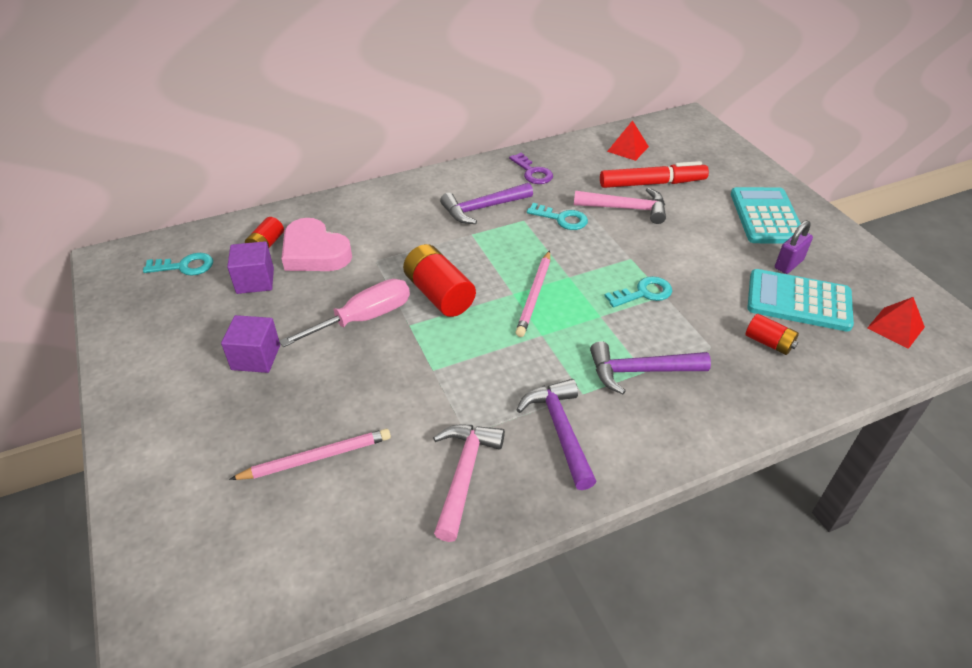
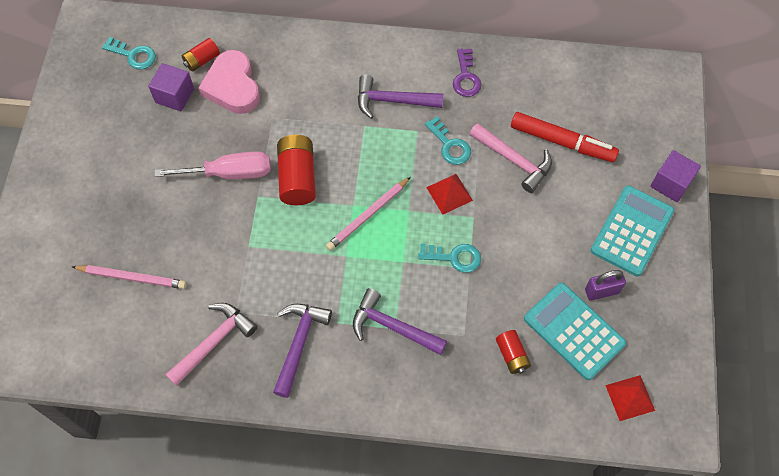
camera: 30 degrees right, 20 degrees up
(256, 357) = (138, 171): purple cube -> purple cube (670, 183)
(627, 149) = (576, 87): red pyramid -> red pyramid (449, 193)

